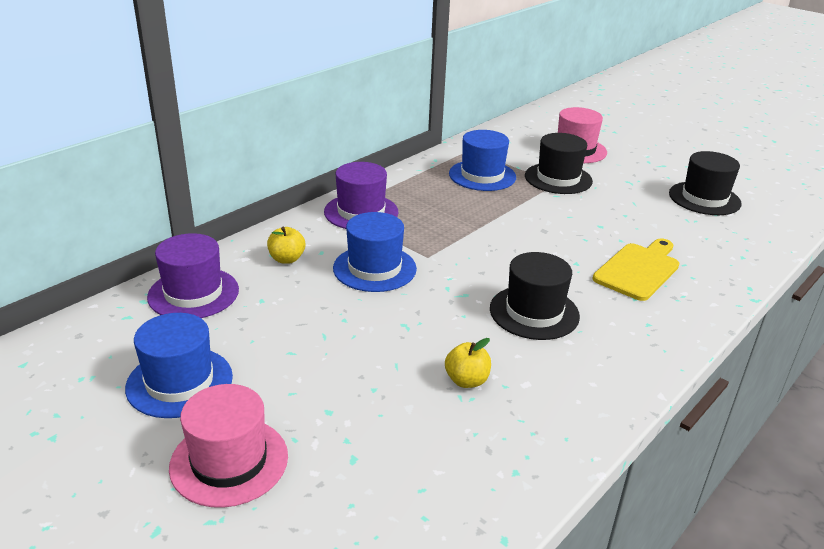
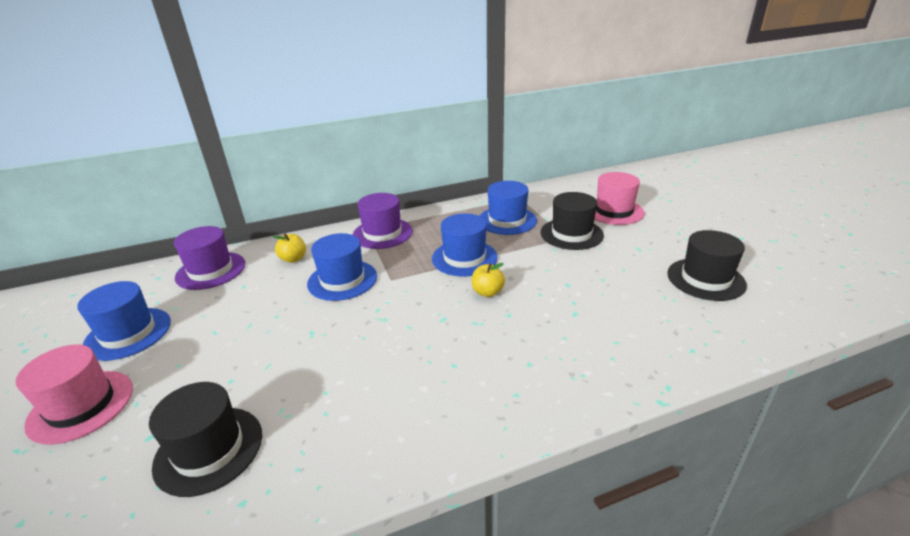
camera: 30 degrees right, 0 degrees up
(466, 380) = (301, 397): yellow apple -> yellow apple (487, 292)
(480, 221) = (464, 258): none -> blue hat
(534, 312) = (422, 351): black hat -> black hat (209, 449)
(638, 270) = (562, 336): yellow cutting board -> none

